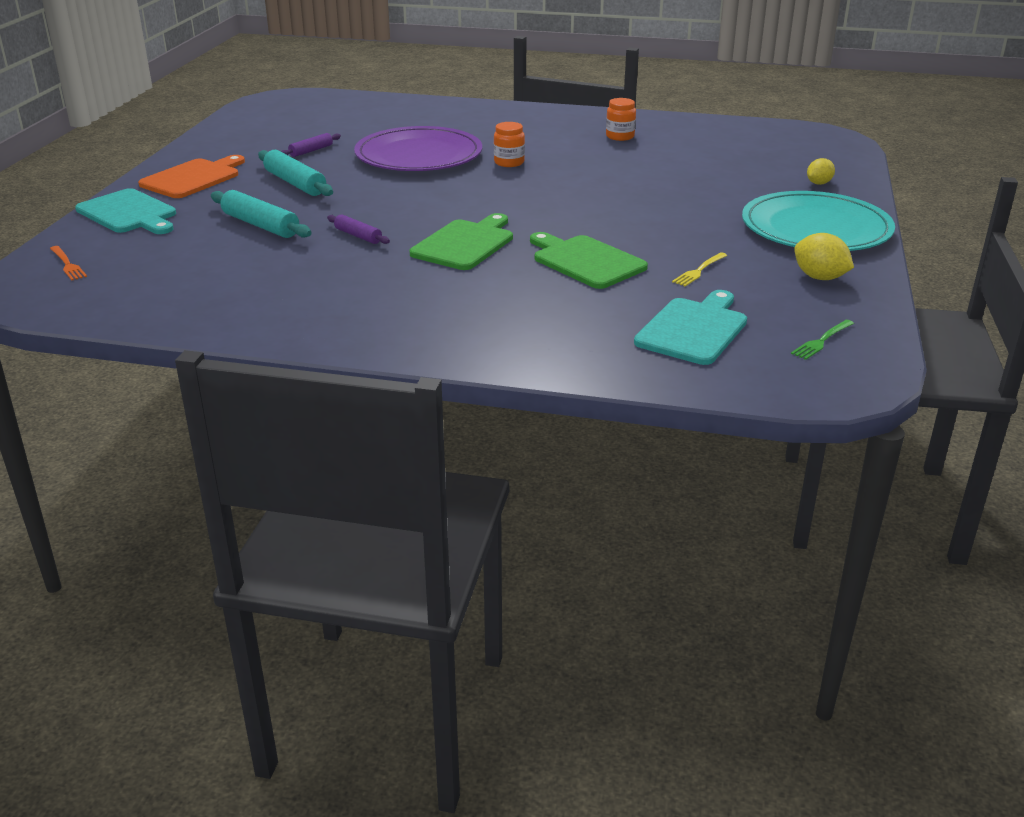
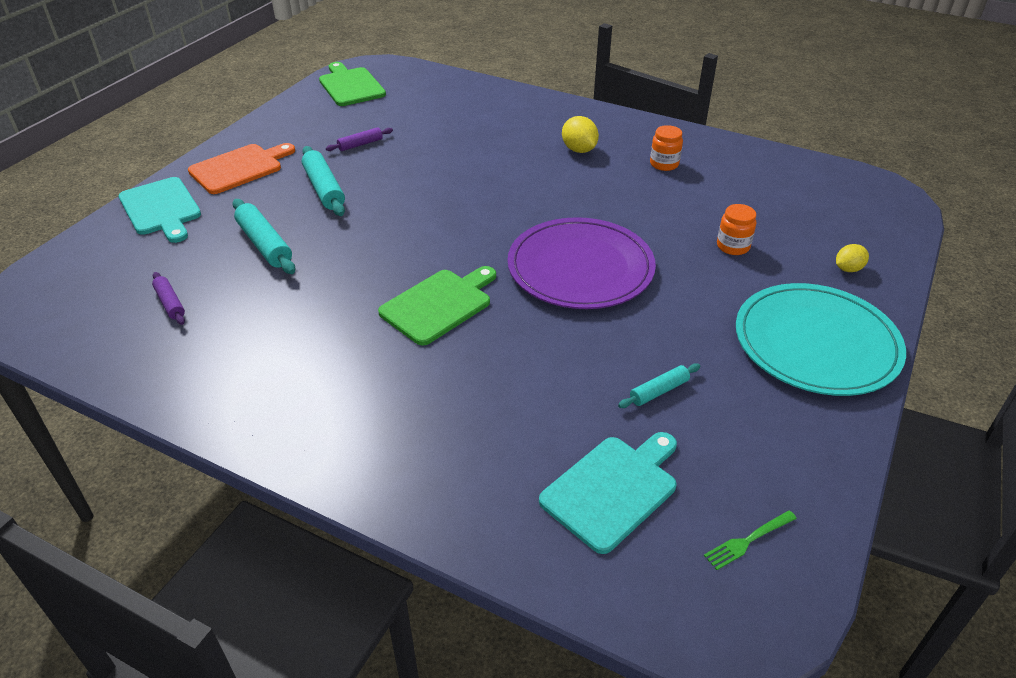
camera: 15 degrees right, 10 degrees up
(67, 264) = (75, 272): orange fork -> none
(358, 236) = (344, 275): purple rolling pin -> purple rolling pin (170, 303)
(419, 155) = (455, 165): purple plate -> purple plate (580, 268)
(509, 162) = (536, 188): orange jar -> orange jar (733, 246)
(585, 261) = (546, 353): green cutting board -> green cutting board (350, 86)
(699, 271) = (659, 391): yellow fork -> turquoise rolling pin
(819, 277) = (788, 428): yellow lemon -> yellow lemon (579, 150)

